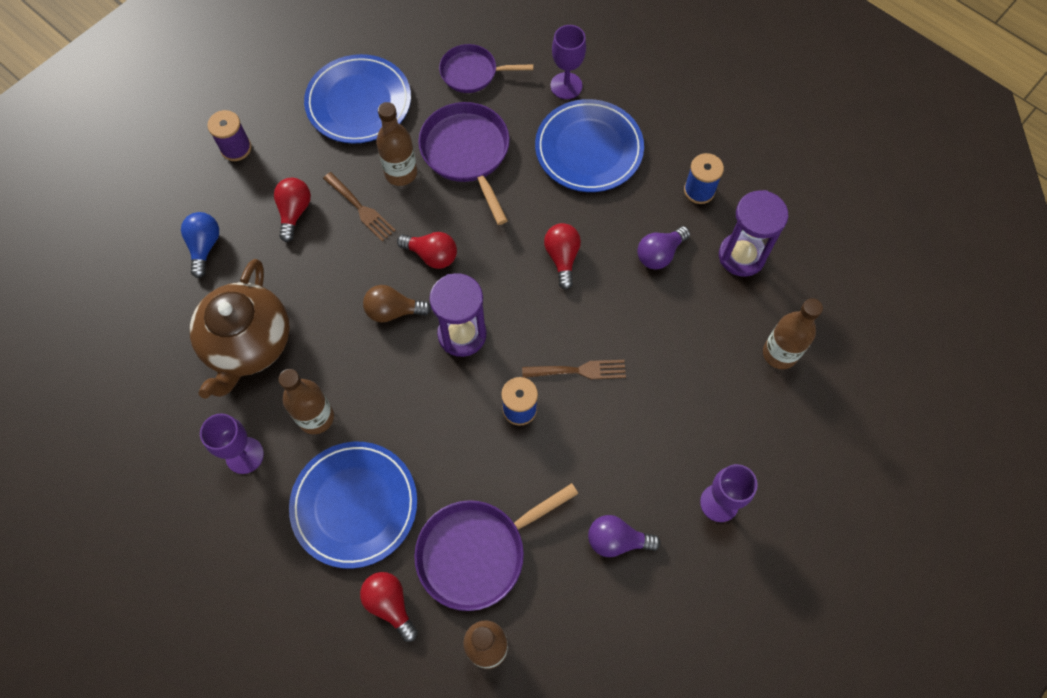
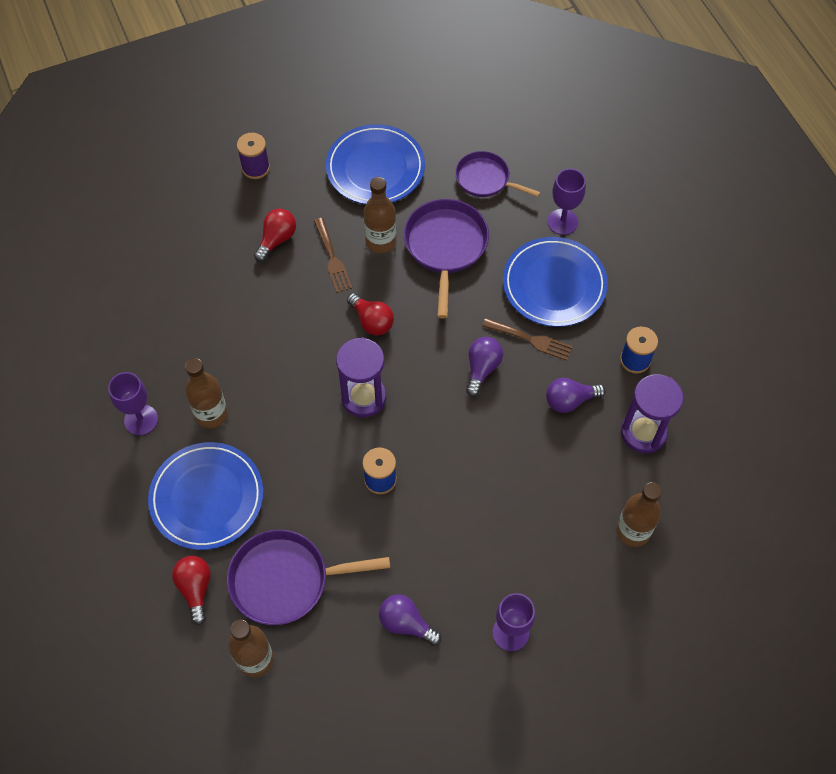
camera: 25 degrees right, 5 degrees down
(204, 247) = (191, 239): blue light bulb -> none
(248, 343) = (187, 332): brown teapot -> none
(393, 311) = (317, 354): brown light bulb -> none
(562, 258) = (482, 369): red light bulb -> purple light bulb
(579, 370) = (447, 469): brown fork -> brown fork (531, 340)

